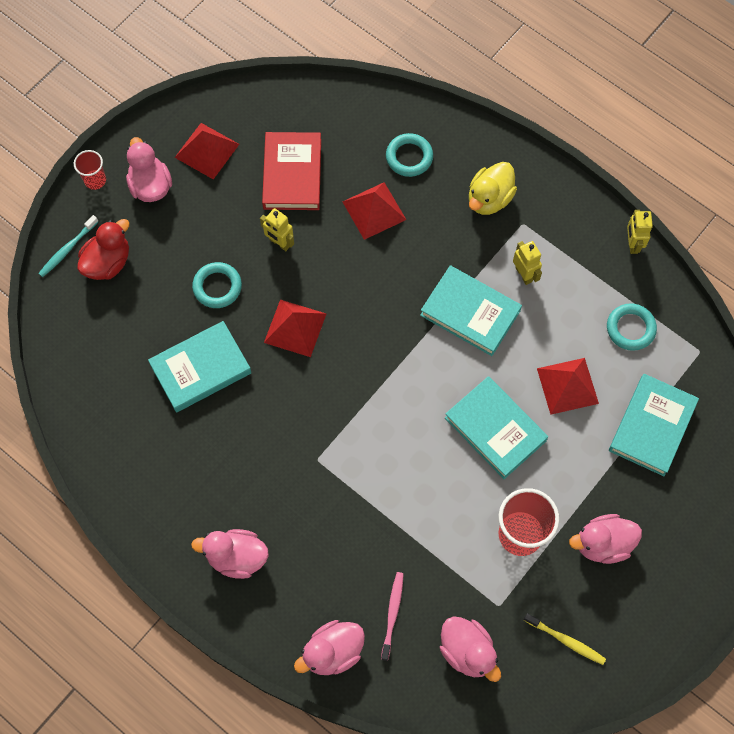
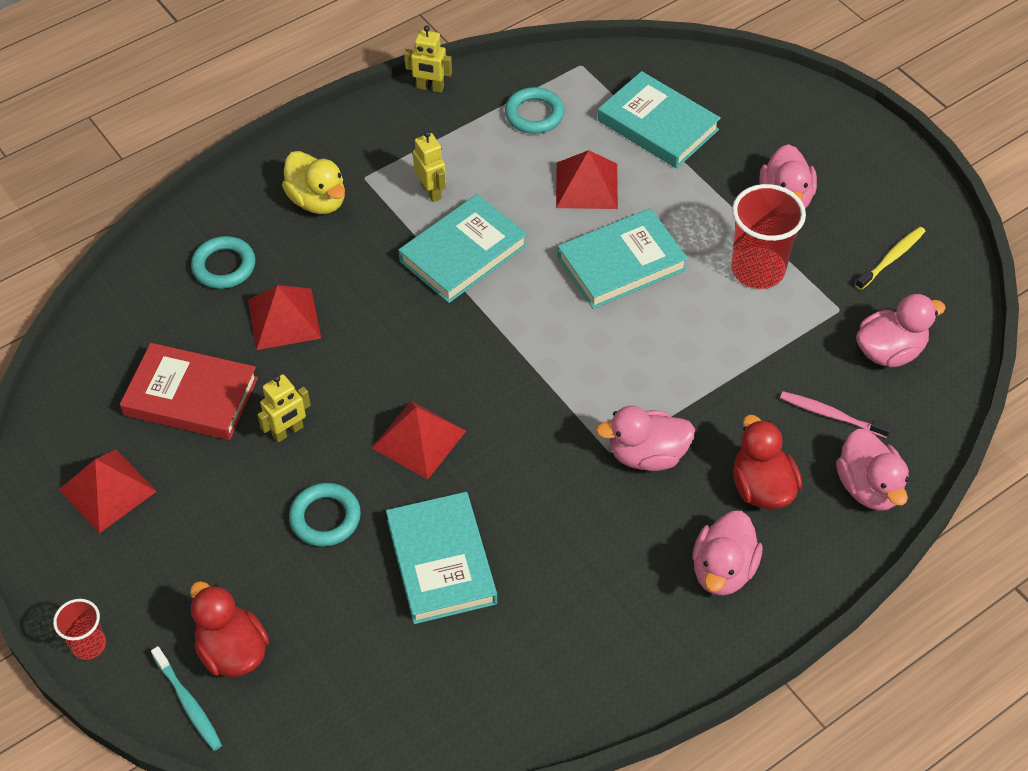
camera: 75 degrees left, 15 degrees down
(150, 186) = (131, 572): pink duck -> pink duck (647, 455)
(313, 573) = (761, 487): none -> red duck
(524, 274) = (431, 191): yellow robot -> yellow robot turned 75 degrees clockwise

